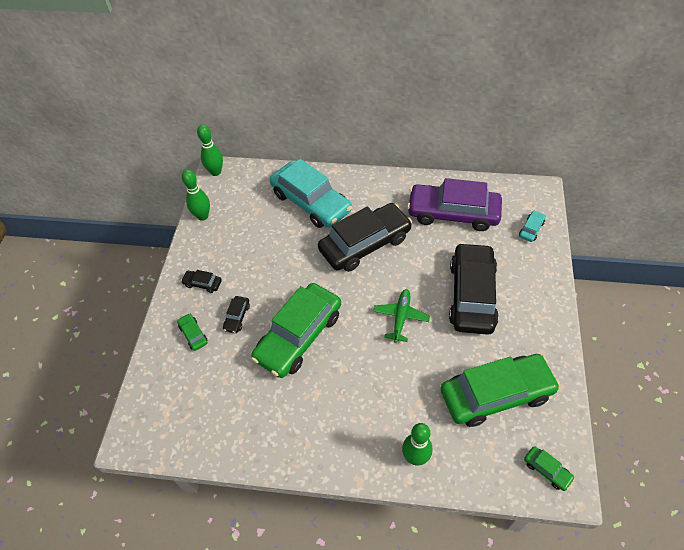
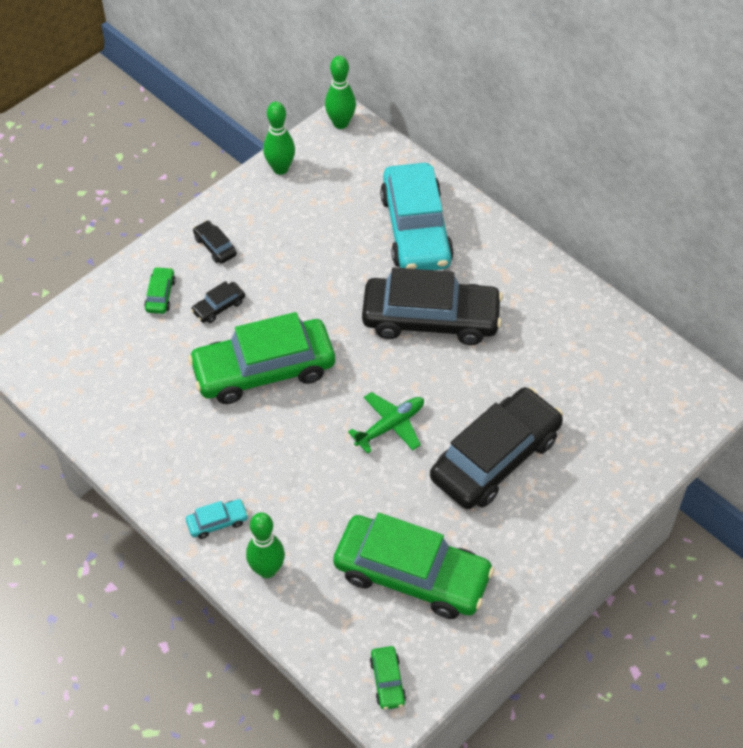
camera: 35 degrees right, 0 degrees up
(453, 213) = (573, 352): purple car -> none
(531, 229) = (650, 434): turquoise car -> turquoise car (217, 522)

